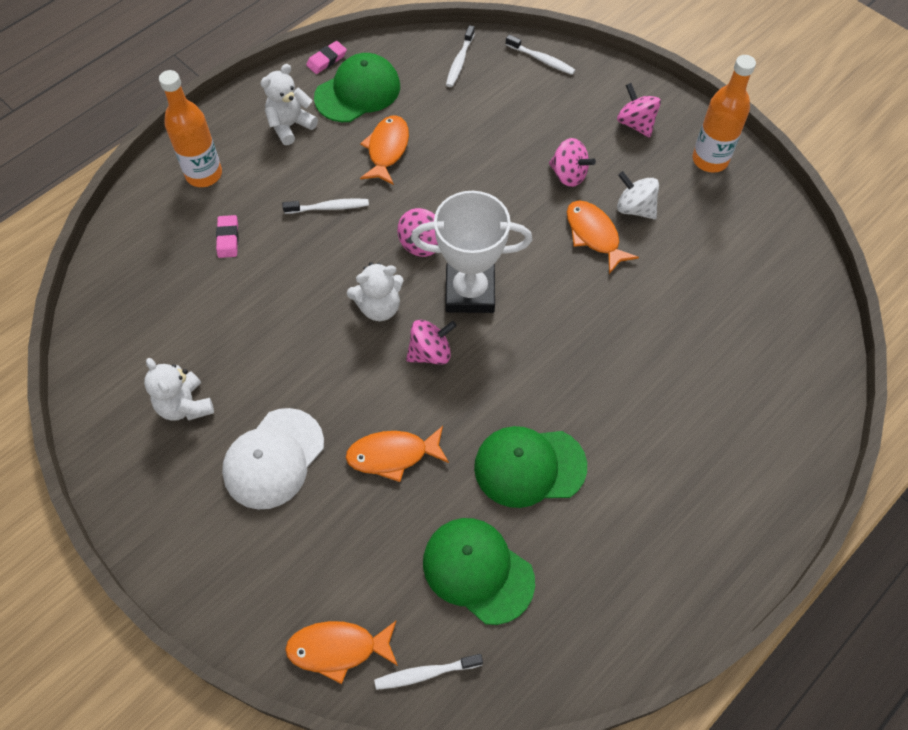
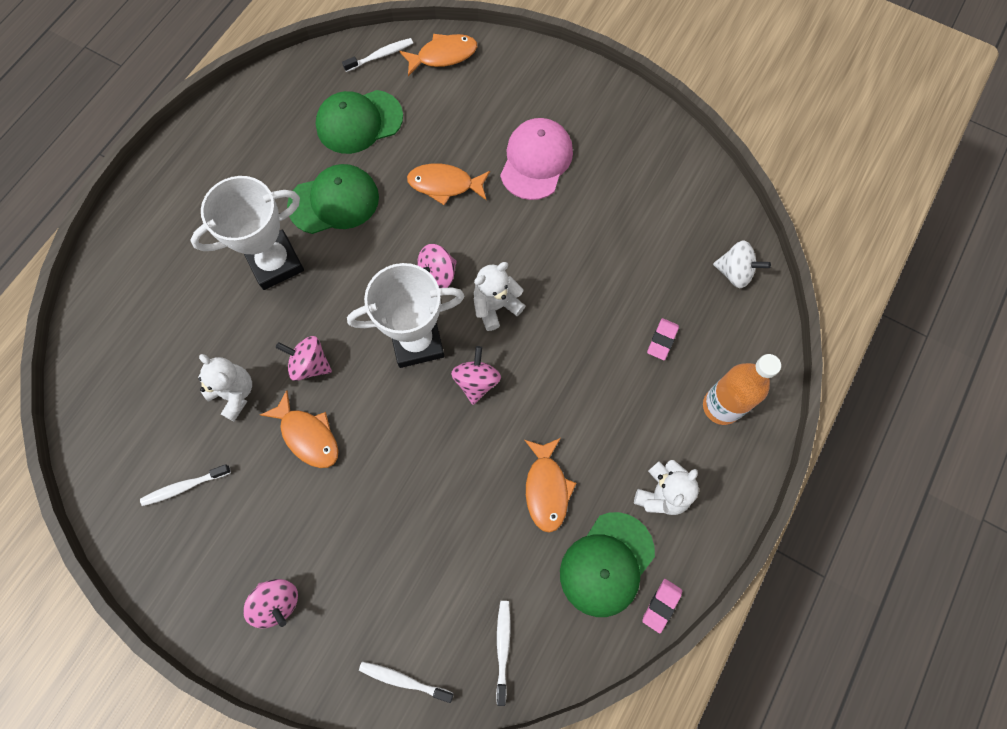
camera: 165 degrees right, 10 degrees up
(185, 405) = (624, 183): white teddy bear -> white teddy bear (234, 393)
(228, 238) = (662, 340): pink eraser -> pink eraser turned 45 degrees clockwise
(273, 458) = (536, 161): white cap -> pink cap
(329, 207) = (580, 400): white toothbrush -> white toothbrush (184, 487)
(392, 455) = (444, 185): orange fish -> orange fish turned 150 degrees counterclockwise
(478, 570) = (359, 122): green cap -> green cap turned 135 degrees clockwise
(569, 175) = (344, 506): pink spinning top -> pink spinning top (310, 364)
(608, 409) = (275, 263): none -> white trophy
(634, 208) = (269, 480): white spinning top -> white spinning top (734, 272)
(710, 160) = (189, 569): orange bottle -> none

